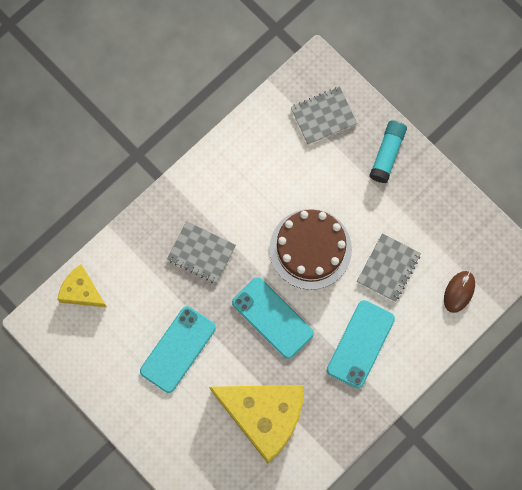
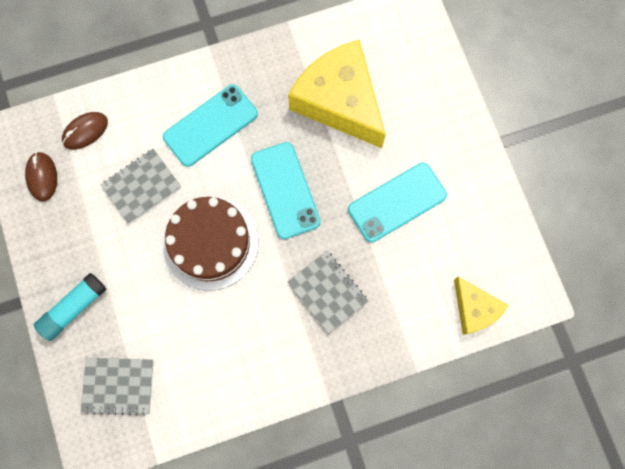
camera: 155 degrees left, 0 degrees up
(471, 239) = (42, 177): none -> brown mouse

